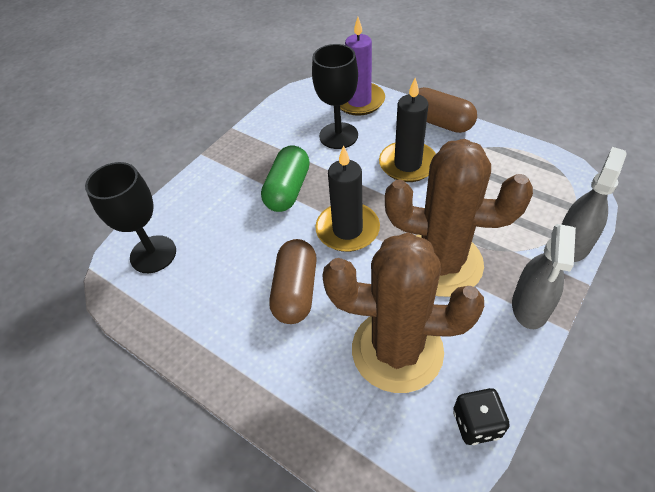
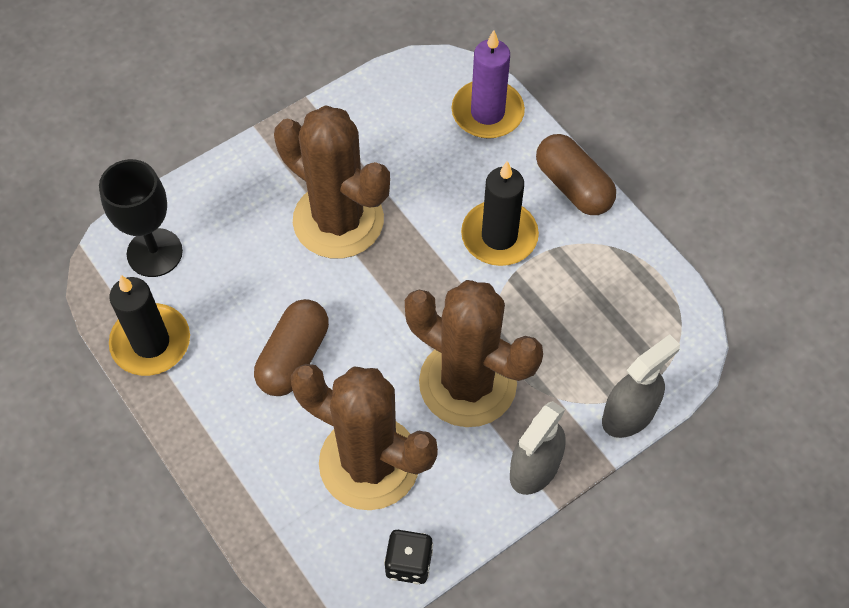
camera: 15 degrees right, 10 degrees up
(288, 190) = (338, 220): green capsule -> brown cactus
(338, 136) = (435, 160): black goblet -> none
(347, 229) = (384, 301): black candle -> black candle (151, 342)

